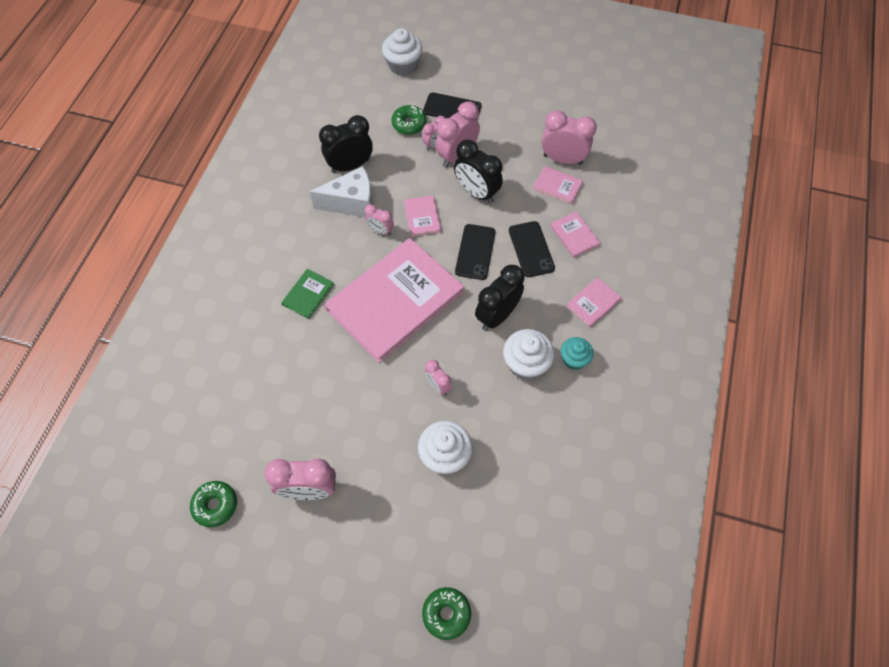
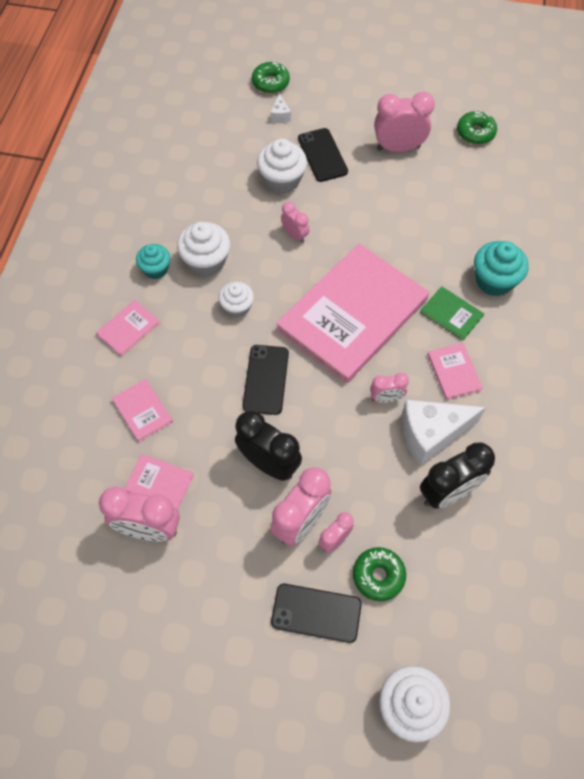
camera: 175 degrees right, 0 degrees up
(259, 323) = (494, 280): none -> turquoise cupcake
(308, 294) = (451, 314): green book -> green book turned 75 degrees counterclockwise
(380, 231) = (386, 398): pink clock -> pink clock turned 150 degrees clockwise
(422, 217) = (337, 421): pink book -> pink book (454, 372)
(439, 553) = (280, 116): none -> white cheese
(497, 315) = (237, 307): black clock -> white cupcake
(531, 249) = (198, 388): black phone -> black phone (322, 155)

